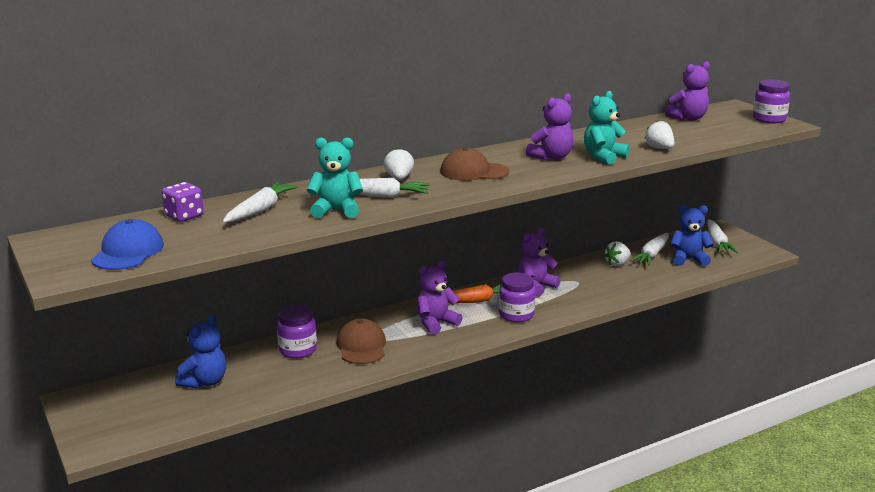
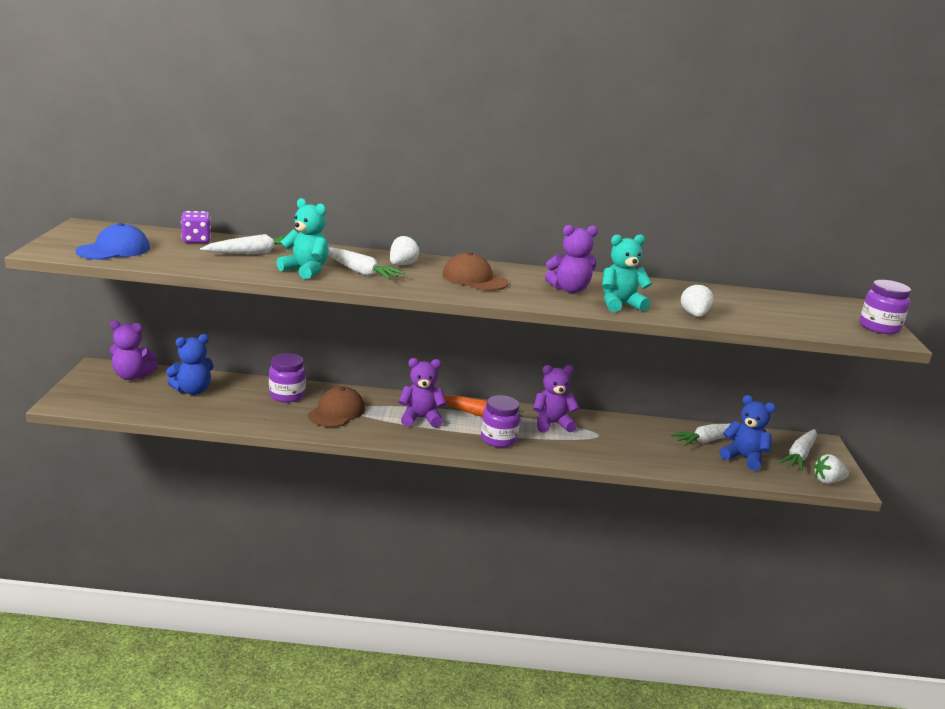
camera: 30 degrees right, 0 degrees up
(617, 264) = (660, 435): white strawberry -> white strawberry (827, 481)
(688, 118) = (783, 300): purple teddy bear -> purple teddy bear (132, 376)

